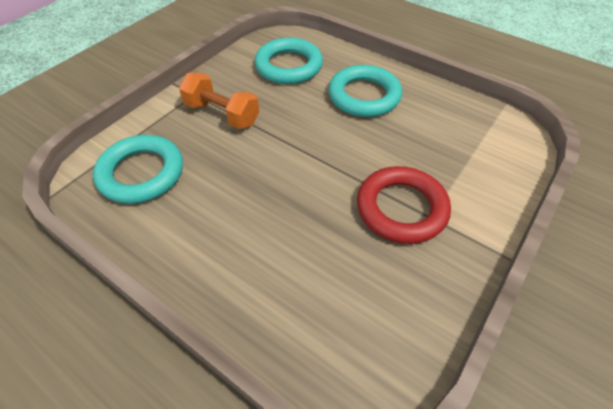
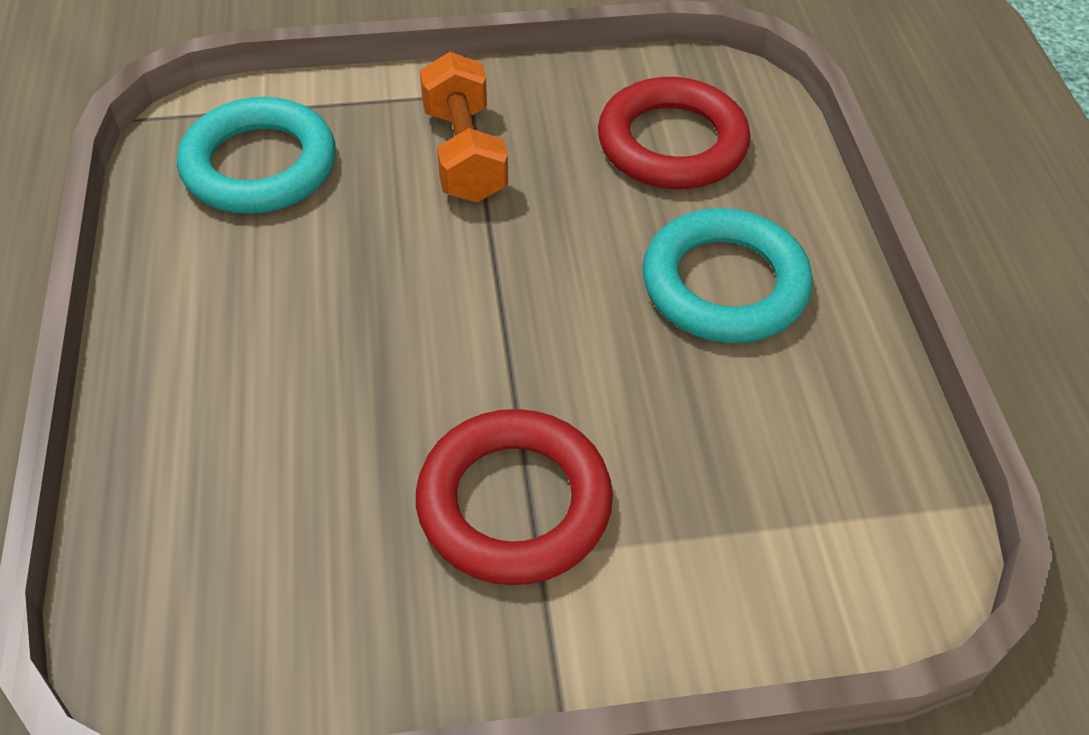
camera: 45 degrees right, 0 degrees up
(289, 66) = (672, 143): turquoise ring -> red ring

